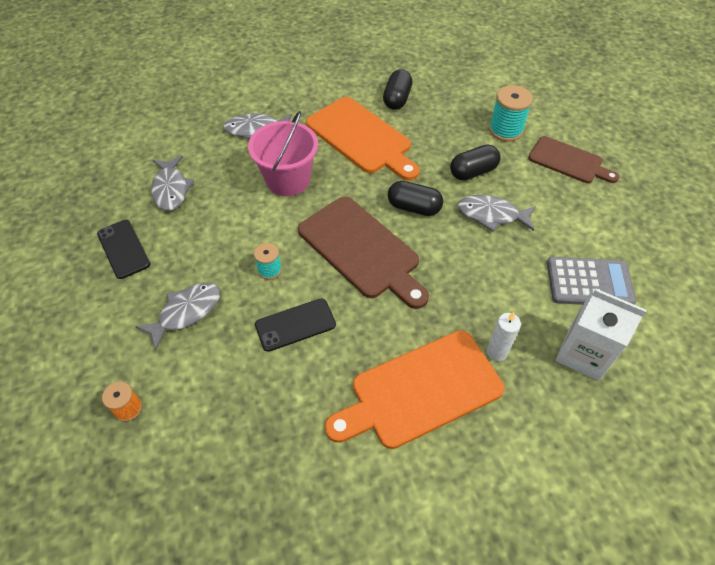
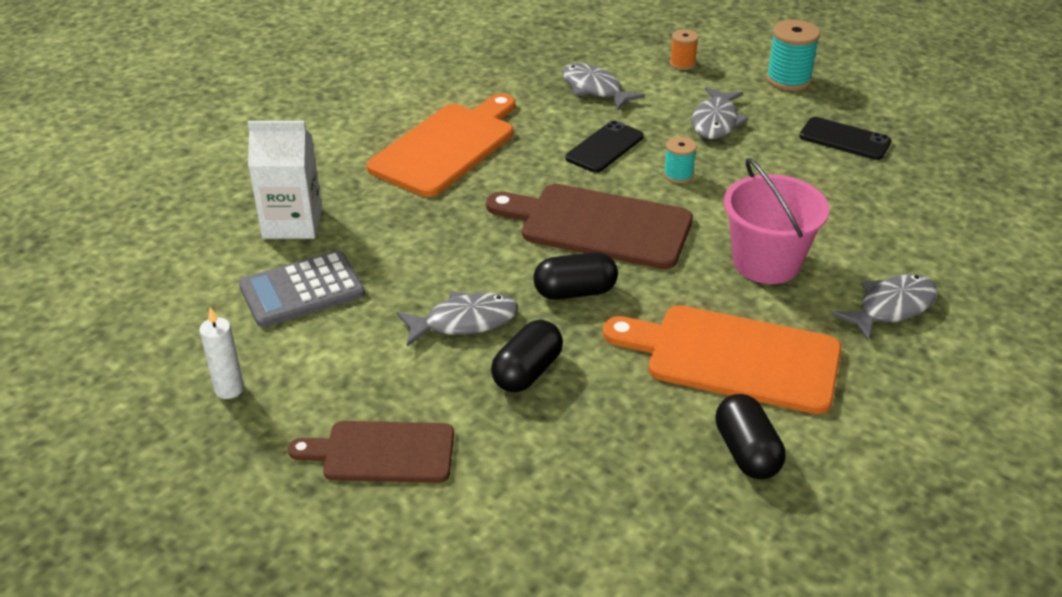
camera: 150 degrees right, 15 degrees down
(171, 189) = (884, 201): grey fish -> grey fish (594, 89)
(496, 352) = (387, 194): white candle -> white candle (229, 389)
(505, 130) = (517, 469): turquoise spool -> turquoise spool (788, 79)

